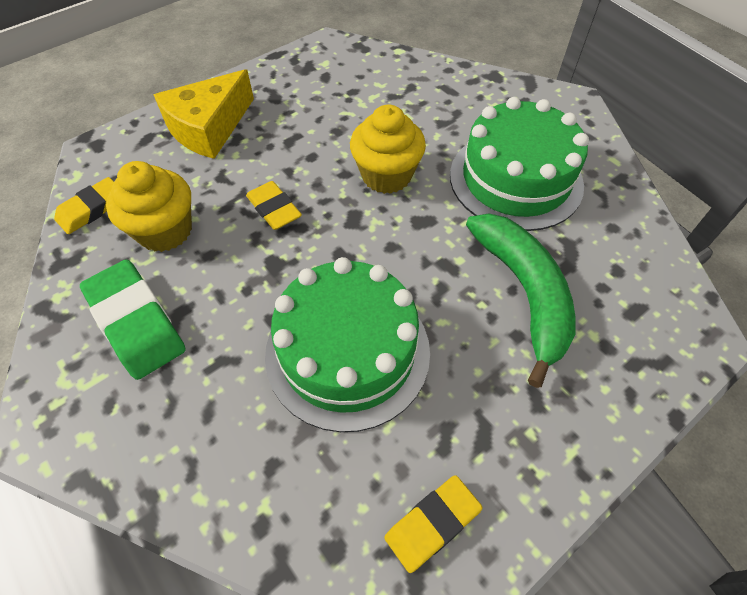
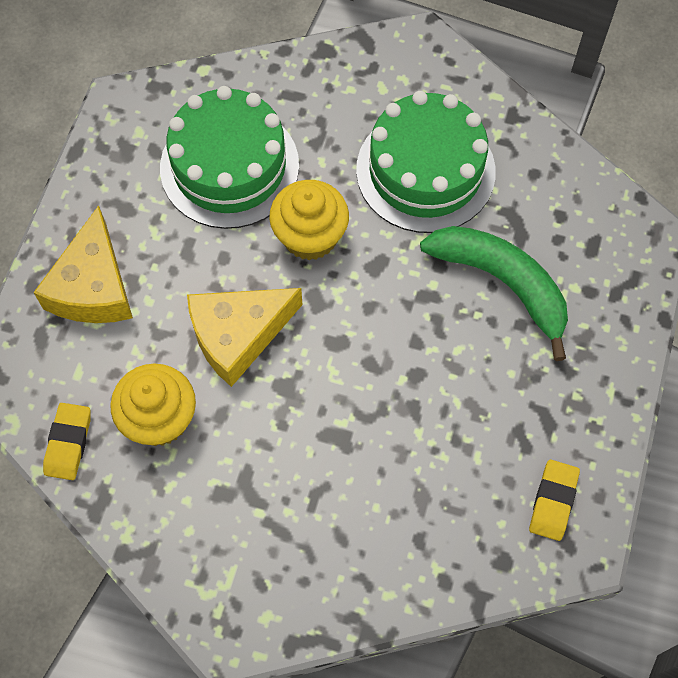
camera: 35 degrees left, 10 degrees up
(136, 322) = (218, 511): green eraser -> none
(274, 209) = (238, 335): yellow eraser -> yellow cheese
(347, 351) = (405, 422): green cake -> green cake (229, 166)

